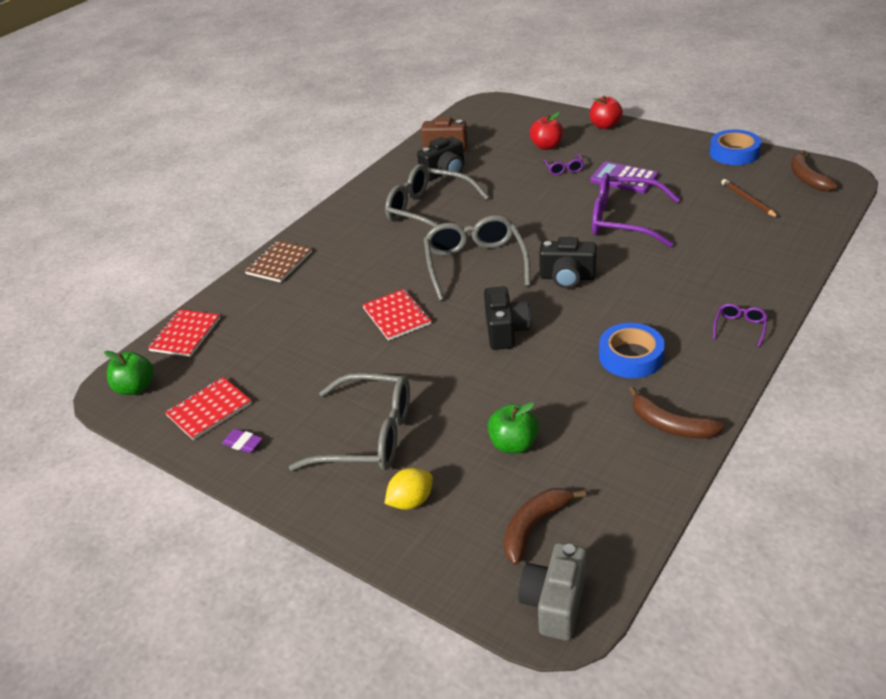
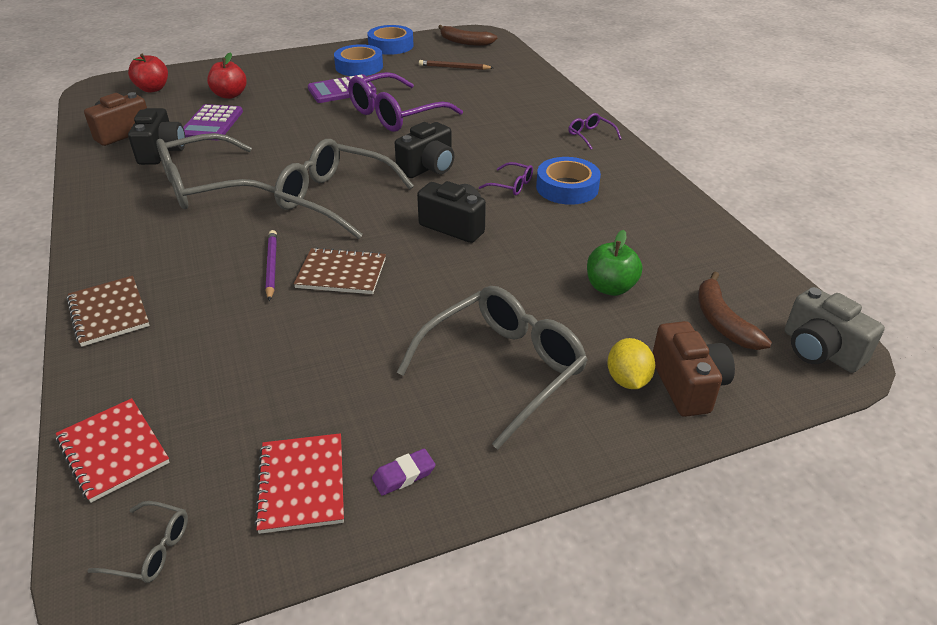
camera: 60 degrees left, 0 degrees up
(136, 388) = (151, 550): green apple -> grey glasses
(375, 287) = (271, 266): none -> purple pencil
(396, 316) = (341, 273): red notebook -> brown notebook
(433, 536) = (687, 385): none -> brown camera
(501, 165) = (212, 124): none -> purple calculator
(564, 169) = (278, 103): purple glasses -> purple glasses (511, 185)
(605, 126) = (255, 64): red apple -> red apple (153, 89)
(670, 425) = (665, 208): brown banana -> none
(673, 162) = (359, 66): none -> blue tape

